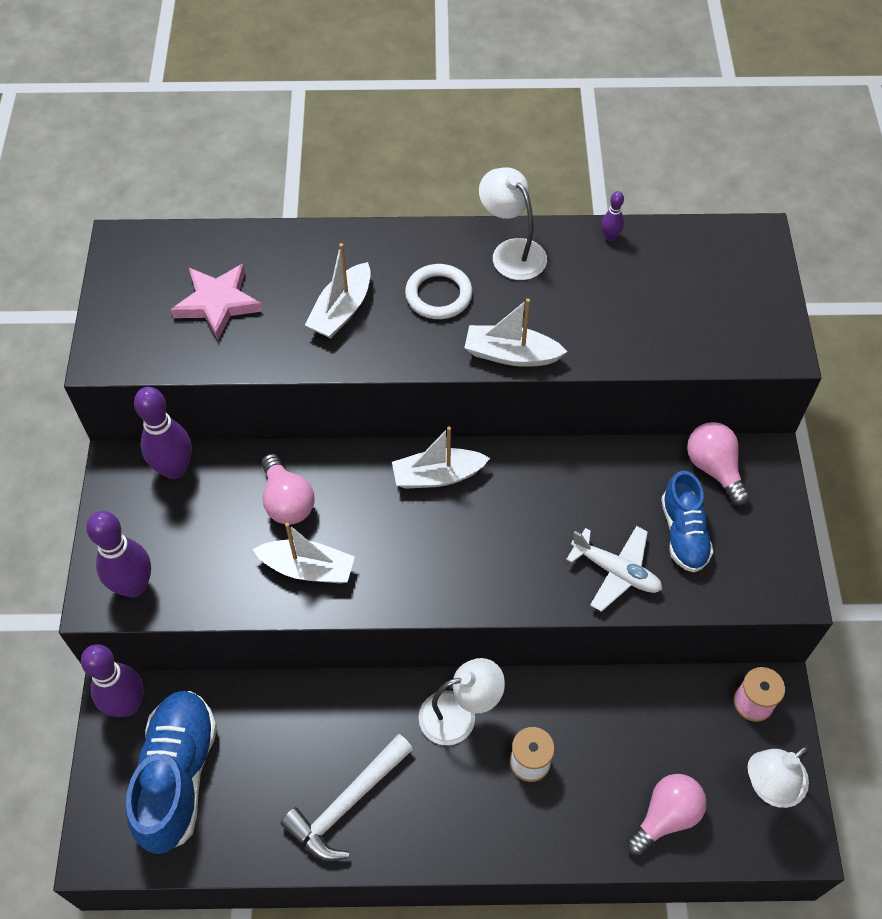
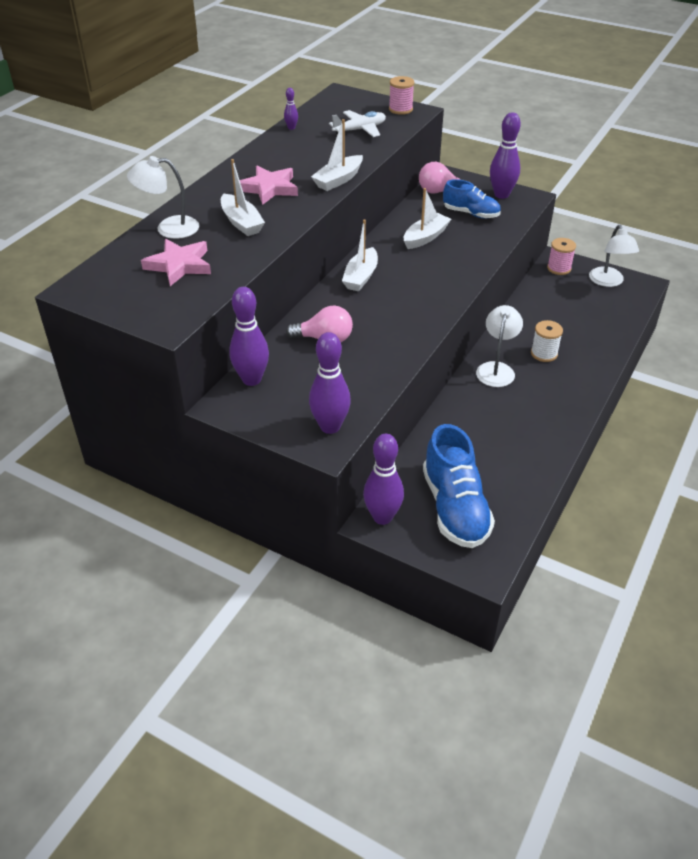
camera: 60 degrees left, 15 degrees down
(177, 776) = (455, 508): blue shoe -> blue shoe turned 135 degrees counterclockwise
(308, 568) = (382, 346): white boat -> white boat (425, 237)
(347, 804) = (525, 435): white hammer -> none
(438, 295) = (269, 188): white ring -> pink star
(511, 251) = (265, 157): white lamp -> white lamp (168, 228)
(616, 571) = (477, 241): white plane -> white plane (360, 130)
(666, 816) = (605, 319): pink light bulb -> none
(767, 550) = (501, 195): none -> purple bowling pin
(768, 329) = (400, 109): none -> pink spool

